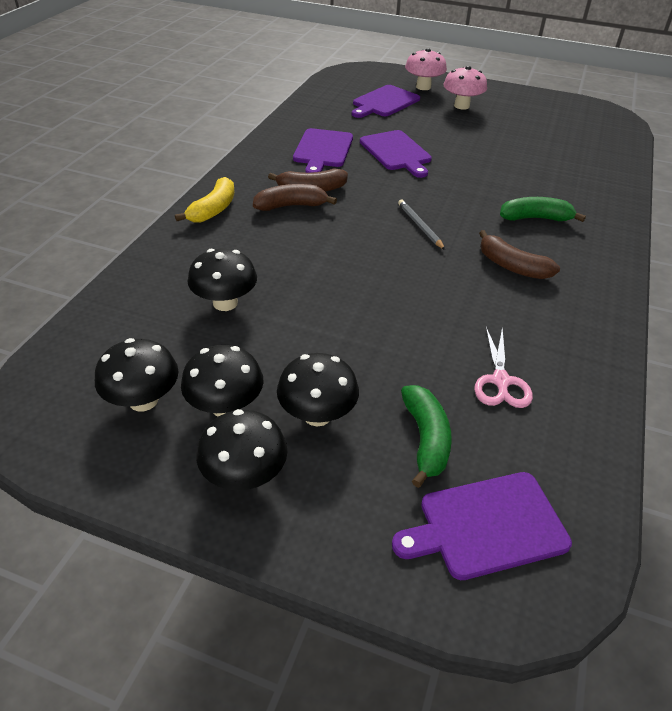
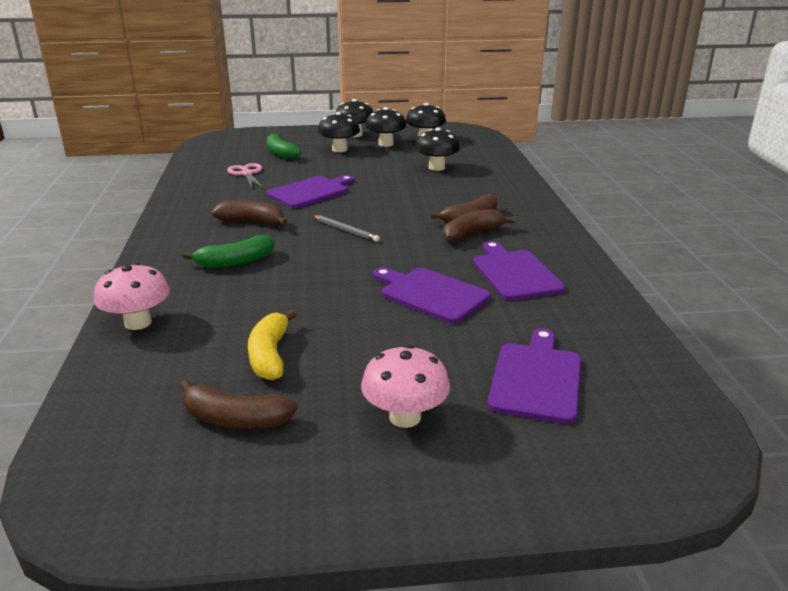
camera: 155 degrees right, 15 degrees down
(213, 209) = (525, 203): yellow banana -> yellow banana (270, 355)
(423, 87) = (515, 451): pink mushroom -> pink mushroom (138, 323)
(486, 526) = (244, 143): purple cutting board -> purple cutting board (311, 192)
(545, 124) = (234, 419): none -> brown banana

